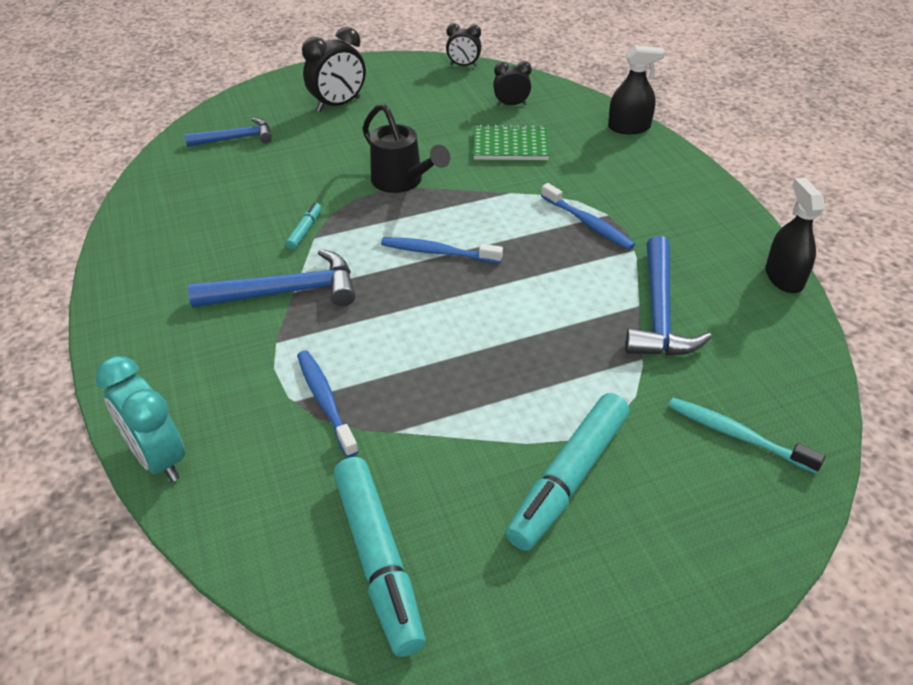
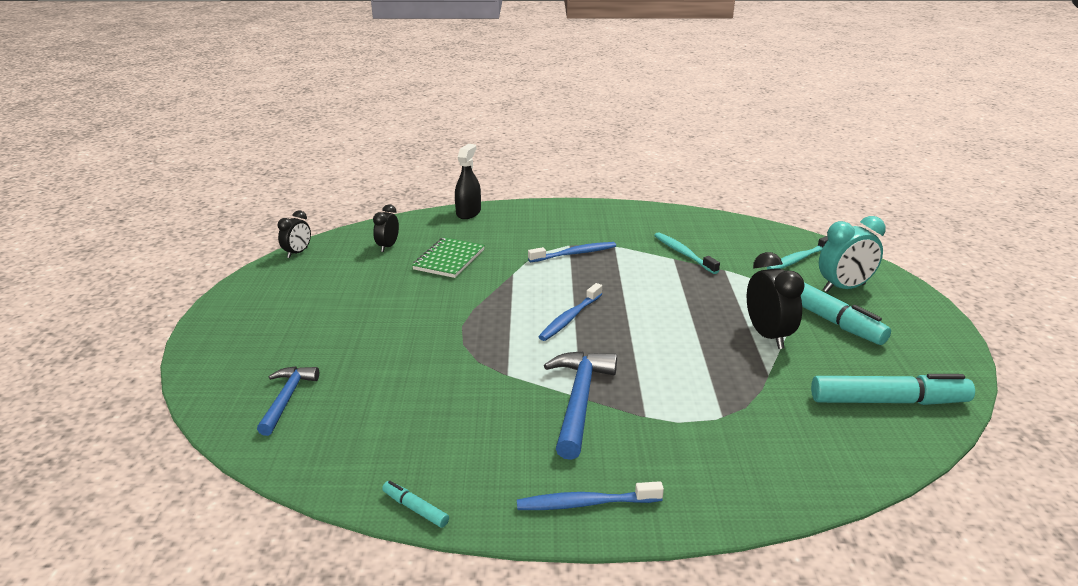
camera: 70 degrees left, 15 degrees down
(159, 458) = (773, 501): turquoise clock -> turquoise clock (844, 288)
(305, 230) = (493, 377): turquoise marker -> turquoise marker (415, 509)
(325, 401) = (727, 400): blue toothbrush -> blue toothbrush (585, 503)
(338, 105) = (290, 326): black clock -> black clock (768, 336)
(402, 182) = (458, 316): black watering can -> none
(659, 312) = (683, 254): blue hammer -> turquoise toothbrush
(784, 277) = (669, 211): black spray bottle -> none

